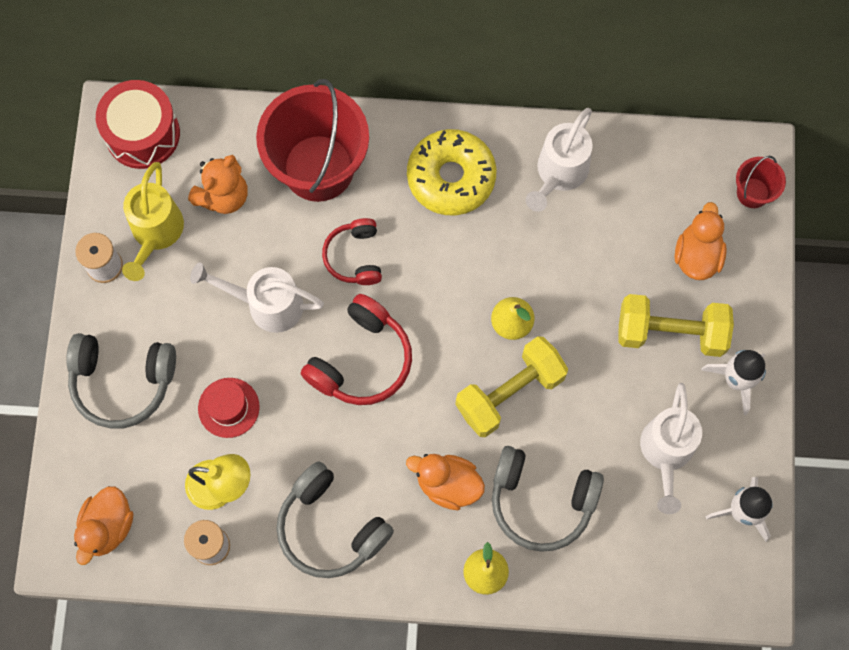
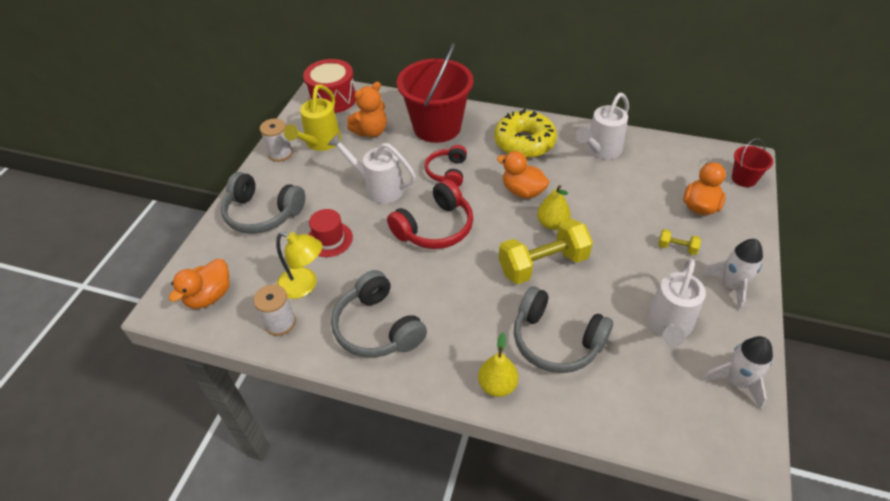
camera: 15 degrees right, 25 degrees down
(448, 484) = (480, 315): orange duck -> orange duck (522, 191)
(670, 332) = (677, 248): yellow dumbbell -> yellow dumbbell, size x0.44

